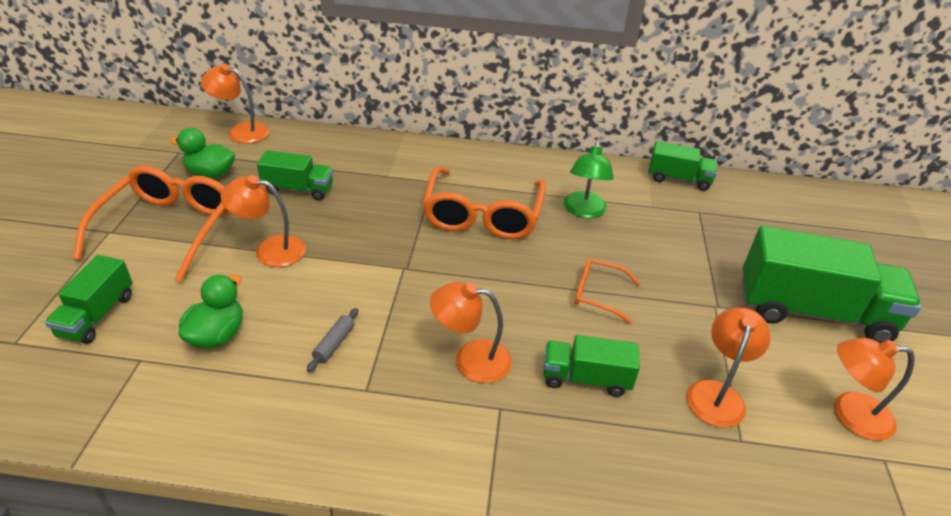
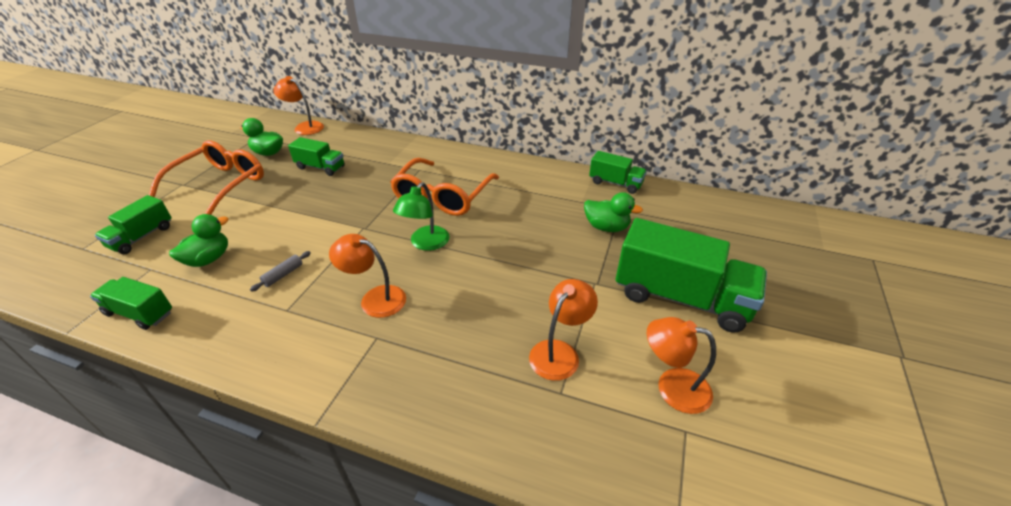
camera: 15 degrees right, 0 degrees up
(270, 250) = (277, 206): orange lamp -> none
(584, 211) = (523, 200): green lamp -> green lamp (425, 243)
(586, 378) = (456, 325): green truck -> green truck (139, 313)
(598, 294) = (501, 263): orange glasses -> none
(695, 236) = (606, 227): none -> green duck

